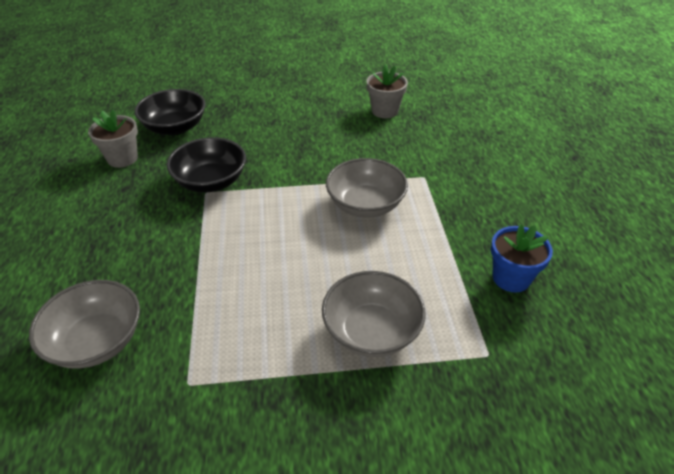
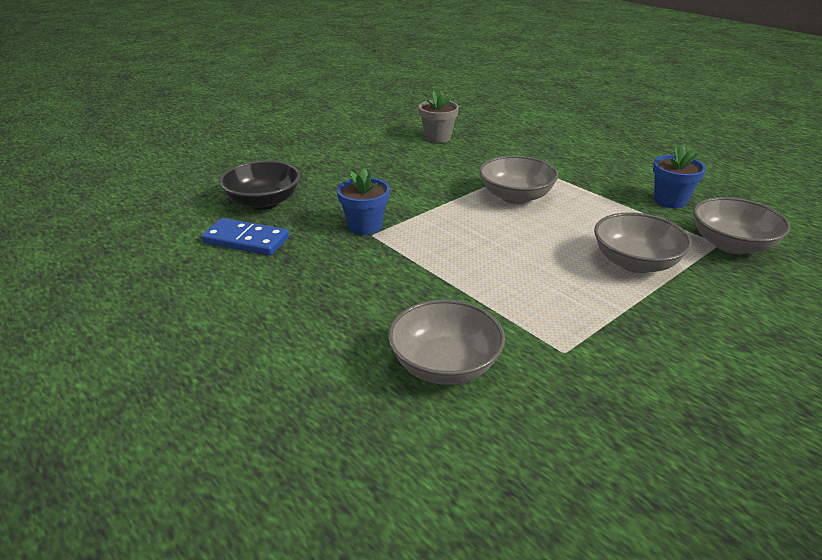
camera: 35 degrees left, 10 degrees down
(122, 158) = (246, 240): grey flower pot -> blue domino
(211, 181) = (365, 226): black bowl -> blue flower pot
(500, 364) = (731, 245): none -> grey bowl

